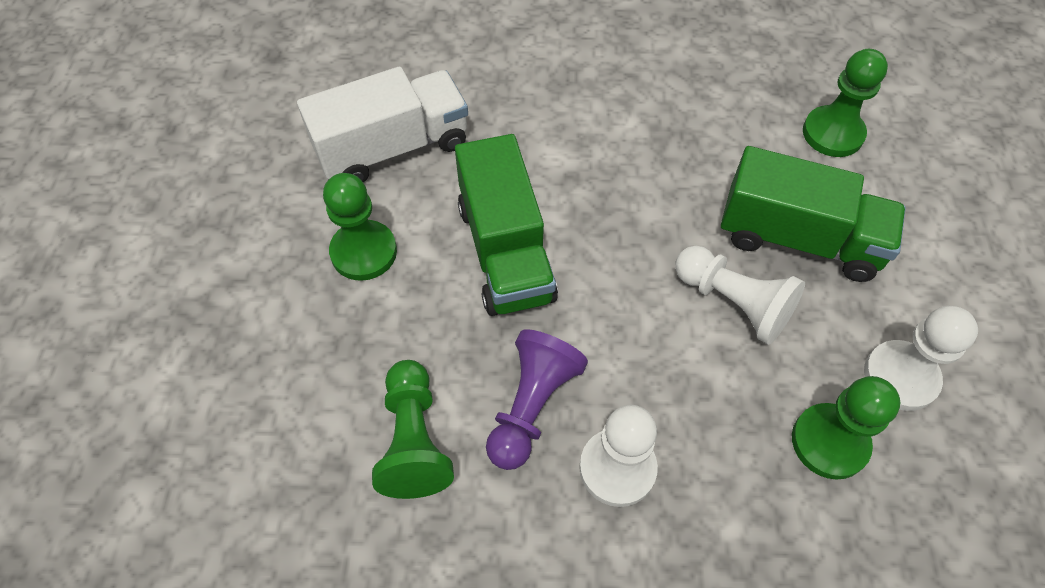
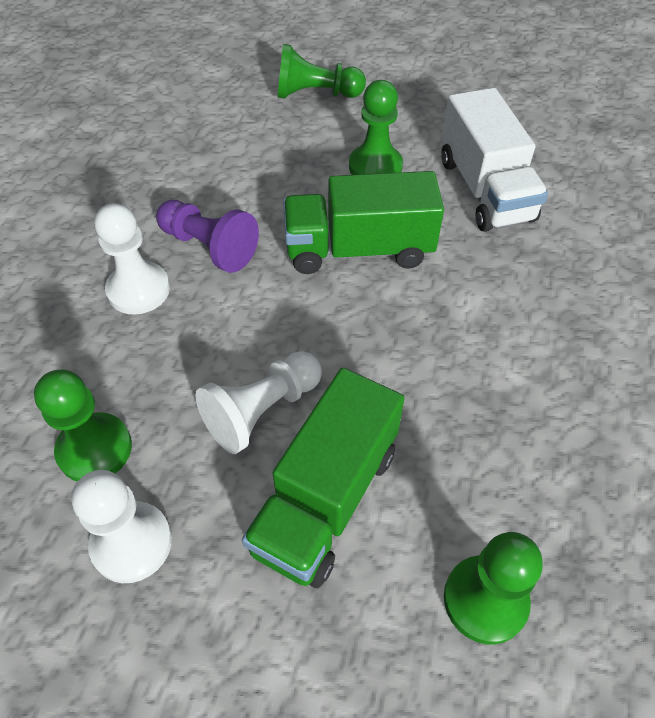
camera: 100 degrees right, 5 degrees down
(414, 440) = (207, 182): green pawn -> green pawn (315, 94)

